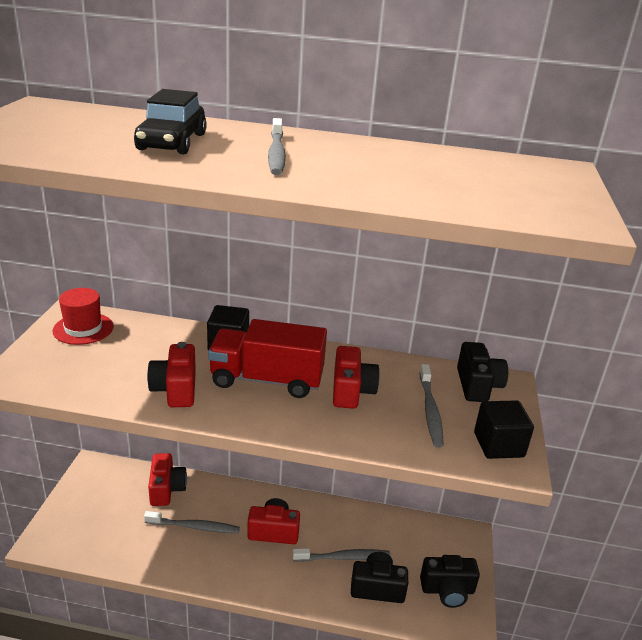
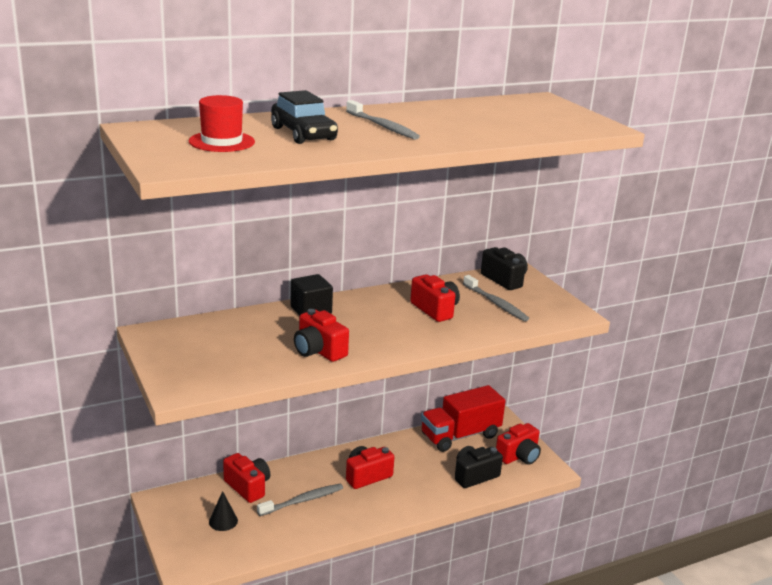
camera: 35 degrees left, 5 degrees down
(83, 329) = (179, 339): red hat -> red hat (221, 142)
(114, 511) = (223, 521): none -> black cone
(267, 380) = (372, 323): red truck -> red truck (460, 435)
(343, 557) = (433, 469): grey toothbrush -> none
(447, 590) = (518, 456): black camera -> red camera
(498, 445) = (555, 307): black cube -> none

